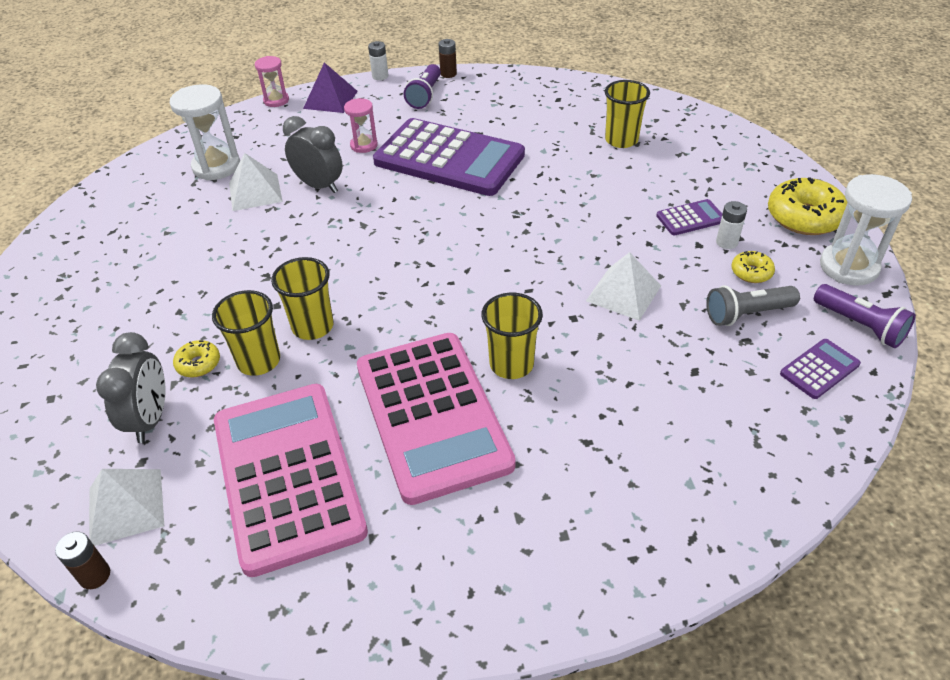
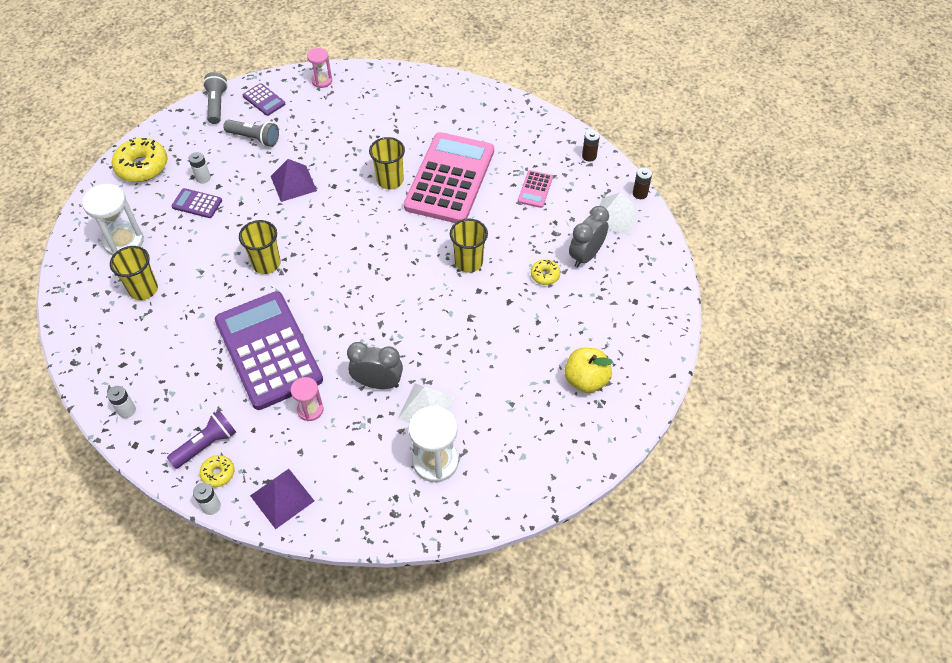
camera: 145 degrees left, 10 degrees up
(88, 287) = (586, 380): none -> yellow apple
(259, 361) = (512, 257): yellow cup -> yellow cup (266, 264)
(276, 100) = (326, 533): pink hourglass -> pink hourglass (322, 81)
(288, 475) = (535, 189): pink calculator -> pink calculator, size x0.41
(319, 186) = (378, 383): grey clock -> grey clock turned 120 degrees clockwise
(448, 74) = (156, 464): brown battery -> brown battery (589, 156)
(512, 83) = (127, 410): none -> white battery
(623, 293) = (293, 183): white pyramid -> purple pyramid
(751, 272) = (219, 155): yellow donut -> yellow donut (218, 473)
(819, 369) = (264, 100): purple calculator -> purple calculator turned 135 degrees counterclockwise
(848, 267) = (172, 130): white hourglass -> white hourglass (124, 241)
(860, 326) = (217, 104): purple flashlight -> grey flashlight

